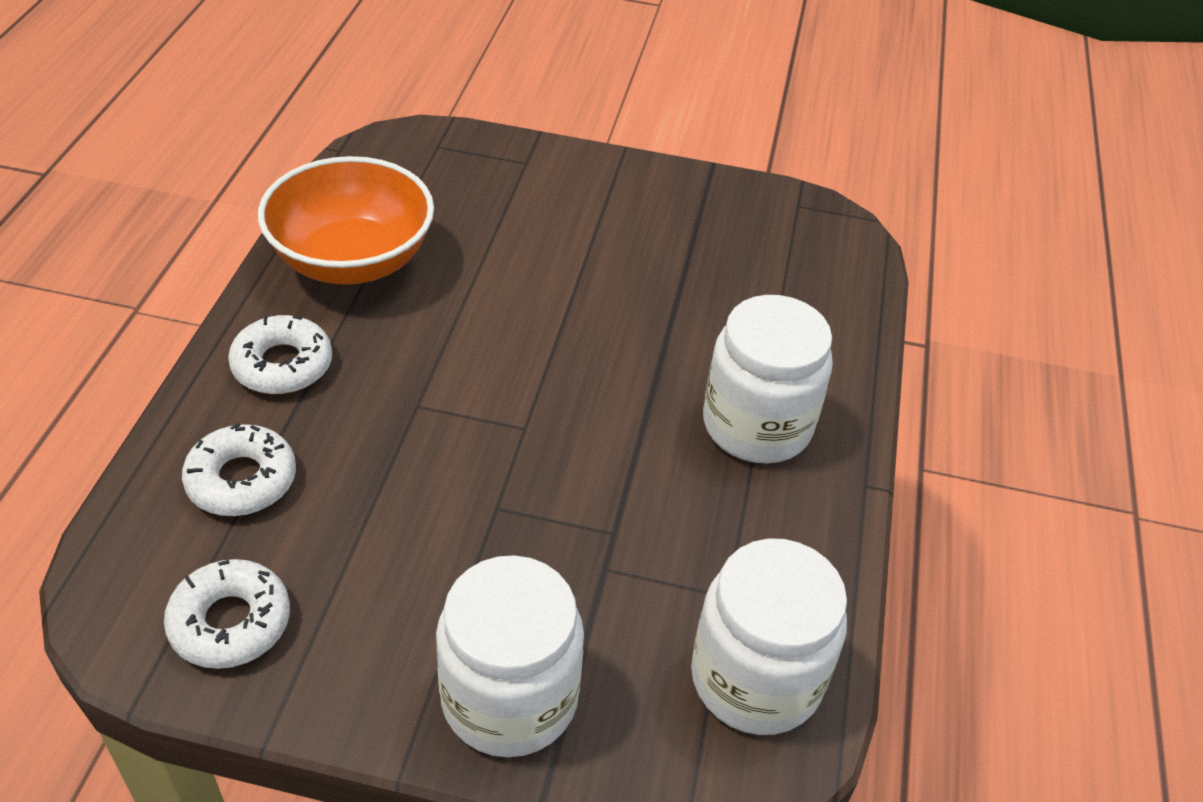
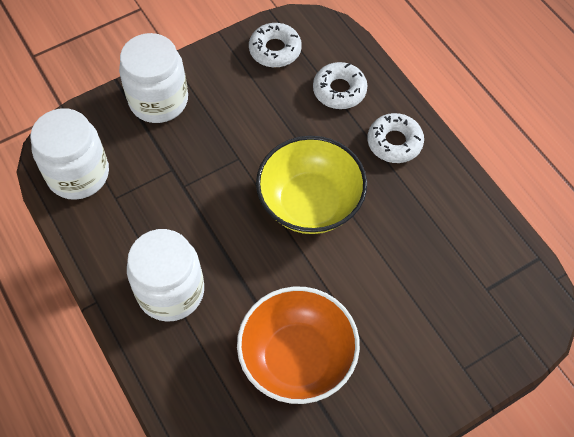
camera: 140 degrees right, 15 degrees up
(352, 260) = (446, 217): orange bowl -> orange bowl (297, 358)
(477, 384) = (310, 203): none -> yellow bowl

